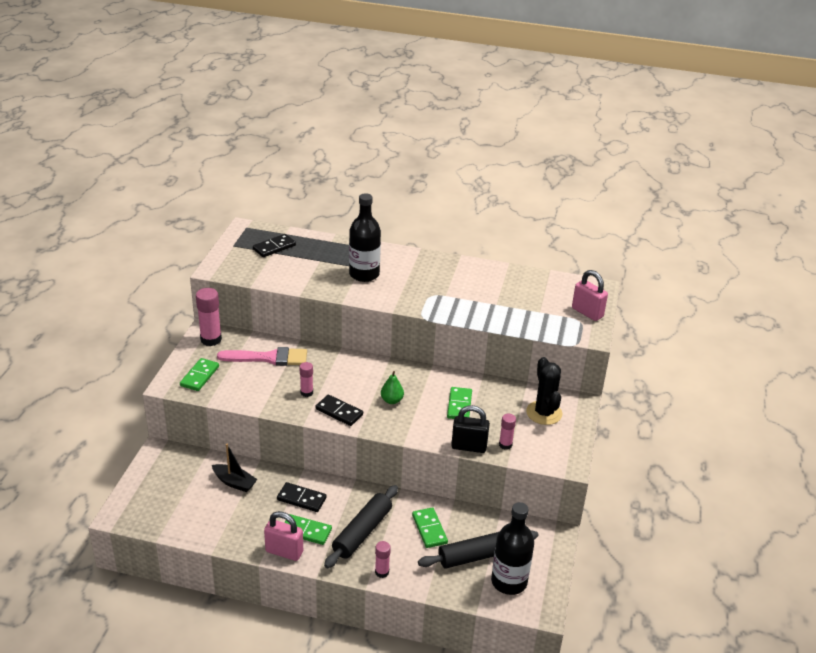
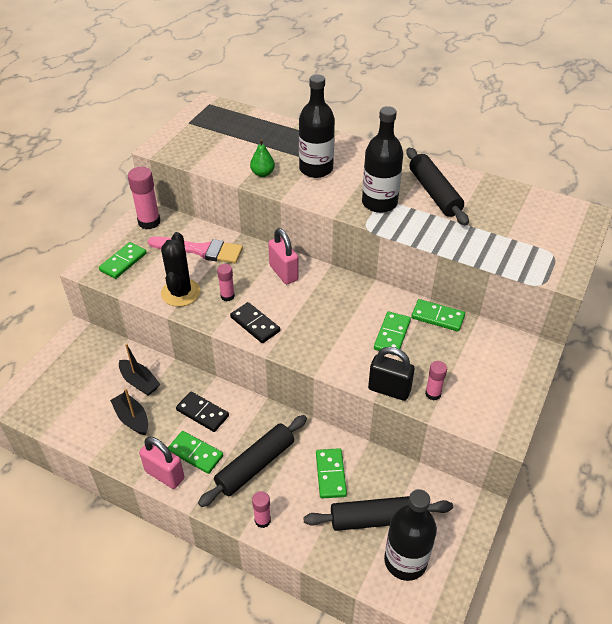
camera: 15 degrees right, 10 degrees up
(238, 512) = (132, 418): none -> black boat
(274, 247) = (230, 128): black domino -> none
(391, 400) = (317, 318): green pear -> green pear (262, 173)
(428, 296) = (379, 203): none -> black bottle
(471, 284) = (434, 193): none -> black rolling pin
(493, 387) = (437, 317): none -> green domino
(544, 413) = (489, 359): black cactus -> black cactus (180, 293)
(587, 312) = (565, 244): pink padlock -> pink padlock (283, 273)

